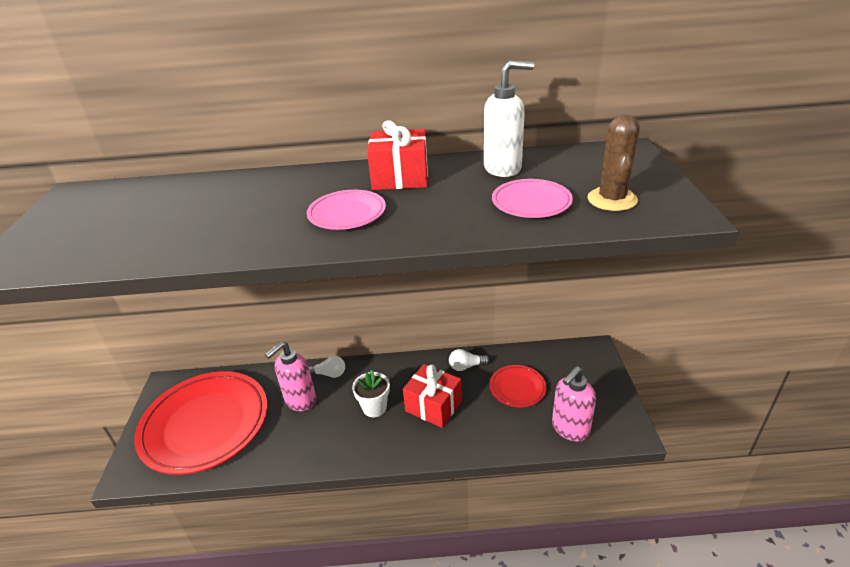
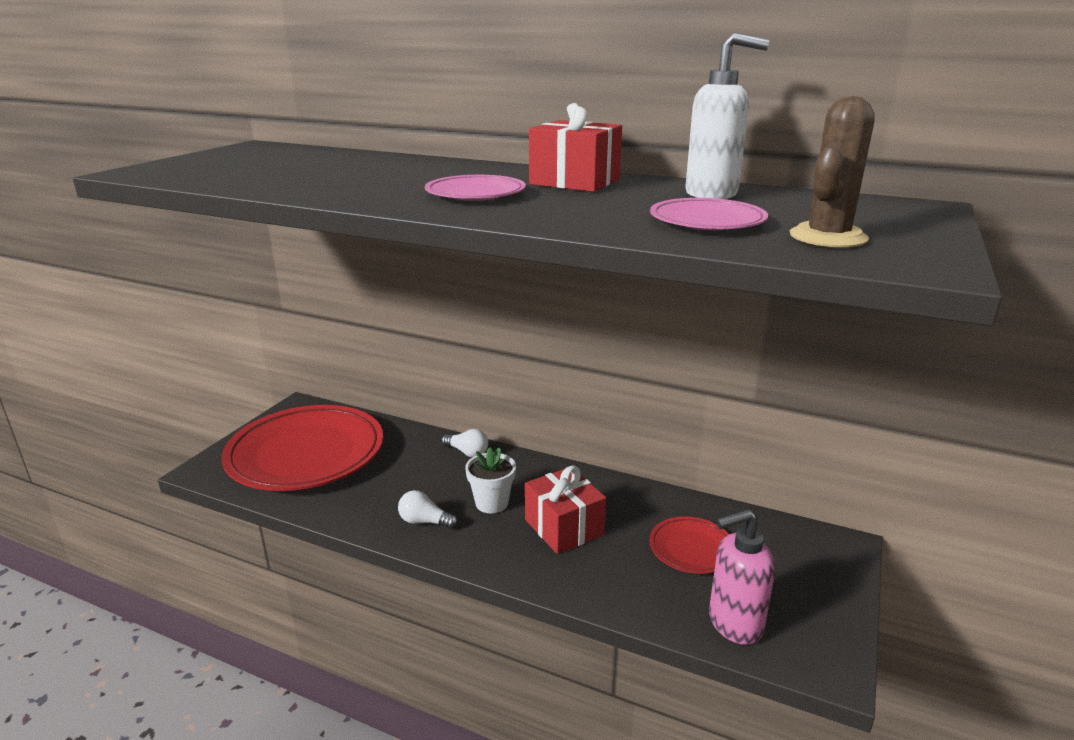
camera: 25 degrees right, 10 degrees down
(300, 400) = (416, 466): pink soap dispenser -> none
(466, 366) = (638, 501): white light bulb -> white light bulb (425, 521)

